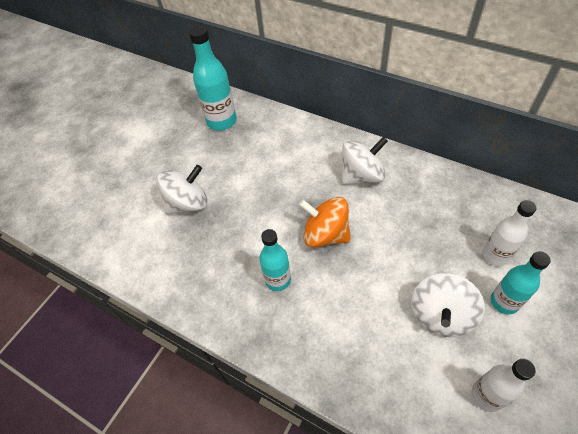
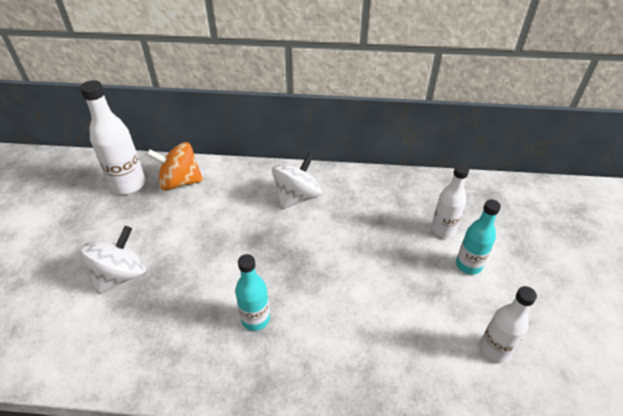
camera: 30 degrees left, 10 degrees down
(221, 121) = (128, 184): turquoise bottle -> white bottle
(325, 234) = (285, 259): orange spinning top -> orange spinning top (180, 182)
(441, 315) = (423, 295): white spinning top -> none

